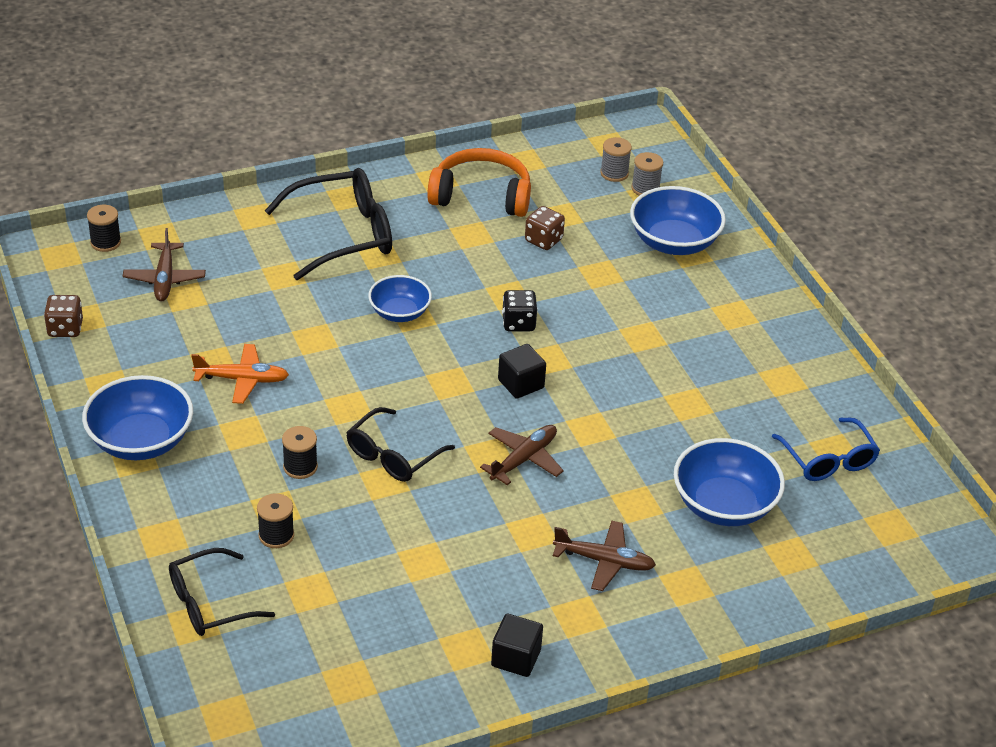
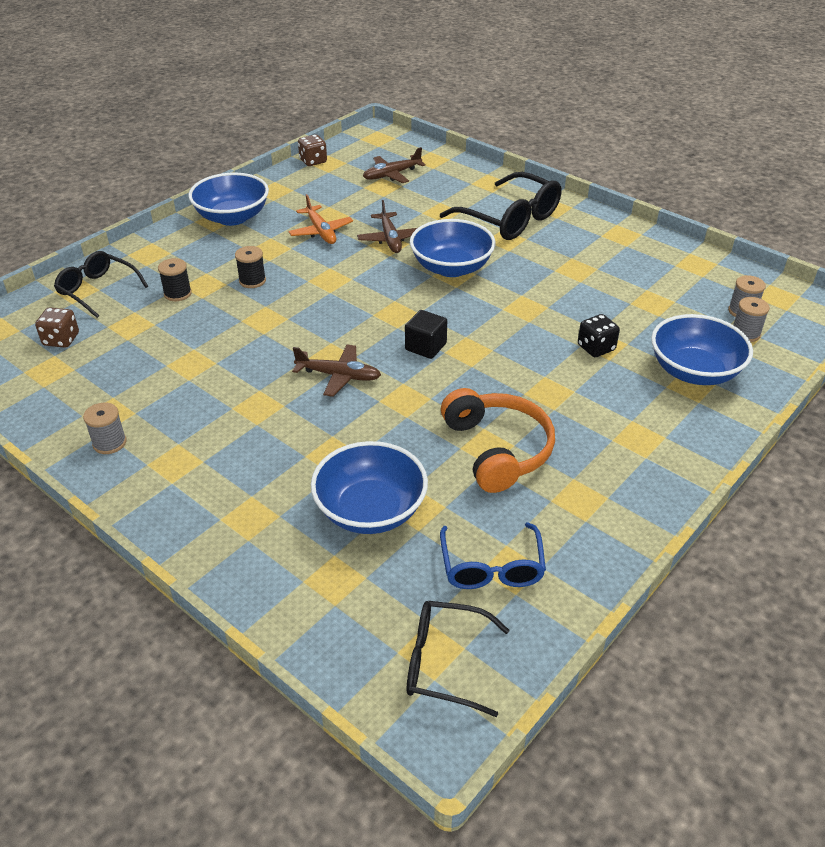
camera: 65 degrees right, 0 degrees up
(105, 242) = (405, 146): black spool -> none
(393, 456) = (294, 314): black glasses -> black glasses (444, 663)
(399, 312) = (451, 267): blue bowl -> blue bowl, size x1.58
(481, 195) = (627, 259): orange headphones -> orange headphones (498, 449)
(516, 658) = (109, 443): black cube -> grey spool
(518, 323) = (496, 323): black dice -> black dice (596, 348)
(543, 240) = (610, 303): brown dice -> brown dice (61, 340)
(604, 561) = (248, 457): brown plane -> brown plane (390, 239)
(828, 460) = (491, 568): blue glasses -> blue glasses turned 45 degrees counterclockwise

